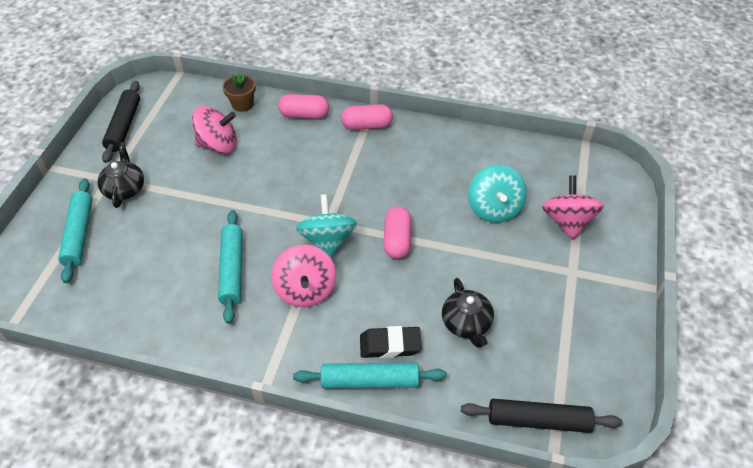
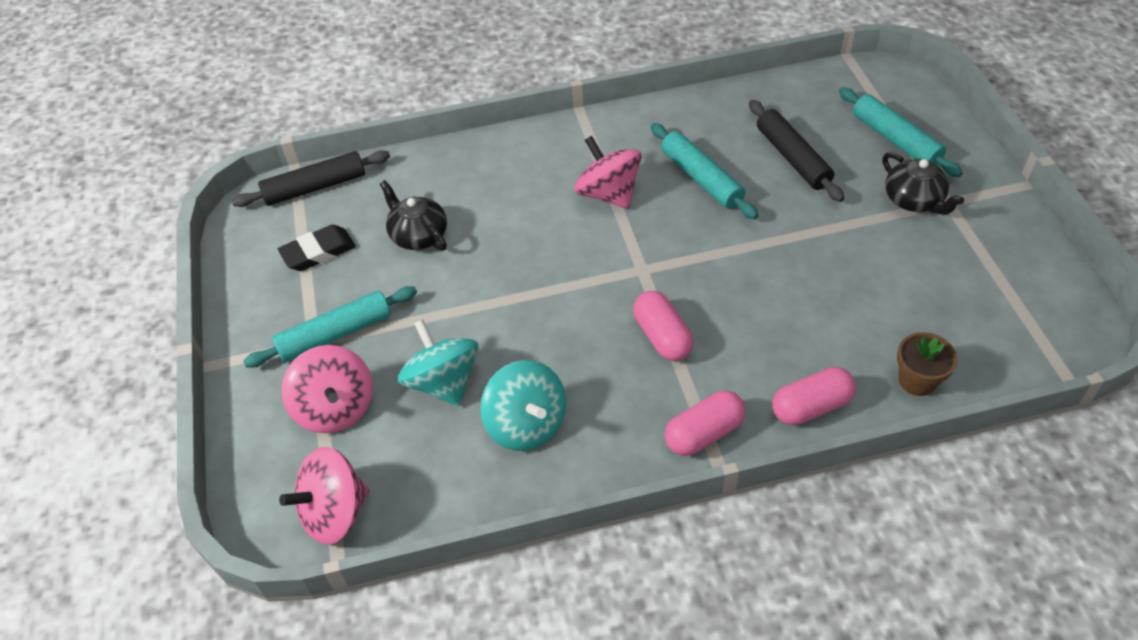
camera: 155 degrees right, 0 degrees up
(124, 126) = (1025, 269): black rolling pin -> black rolling pin (792, 158)
(218, 145) = (875, 302): pink spinning top -> pink spinning top (335, 513)
(328, 241) = (625, 249): turquoise spinning top -> turquoise spinning top (526, 424)
(369, 380) = (489, 152): turquoise rolling pin -> turquoise rolling pin (335, 334)
(390, 345) = (487, 185): black eraser -> black eraser (318, 252)
(397, 240) = (545, 285): pink capsule -> pink capsule (662, 336)

